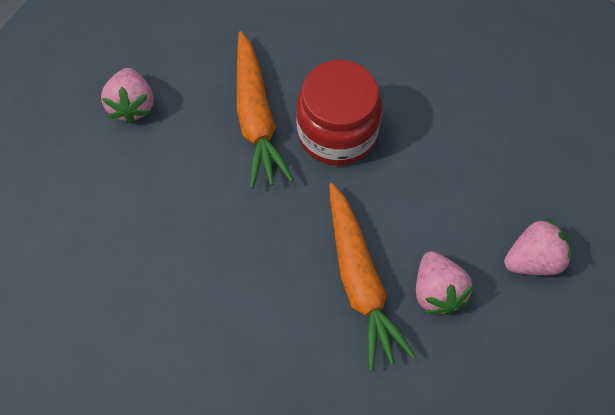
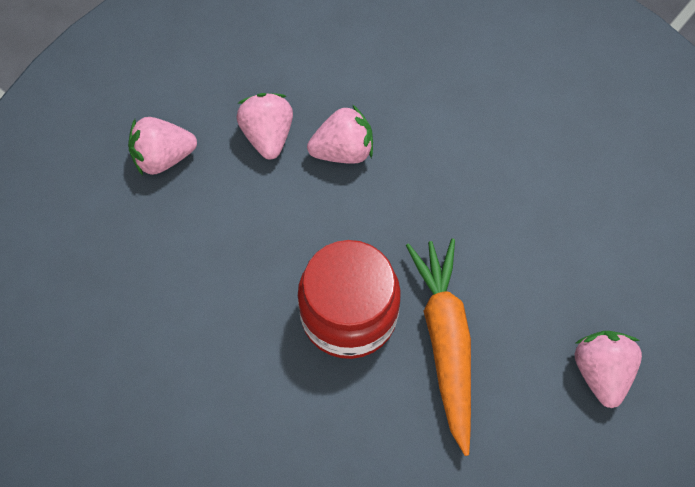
camera: 175 degrees left, 0 degrees up
(360, 281) = (343, 151): orange carrot -> pink strawberry

